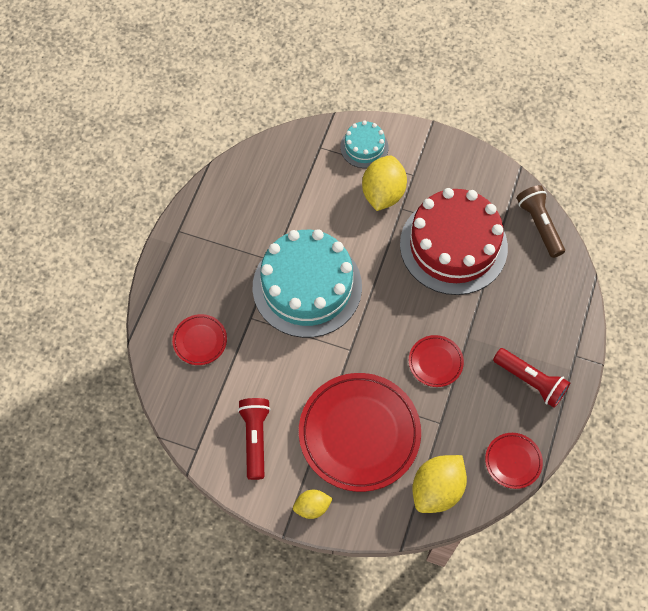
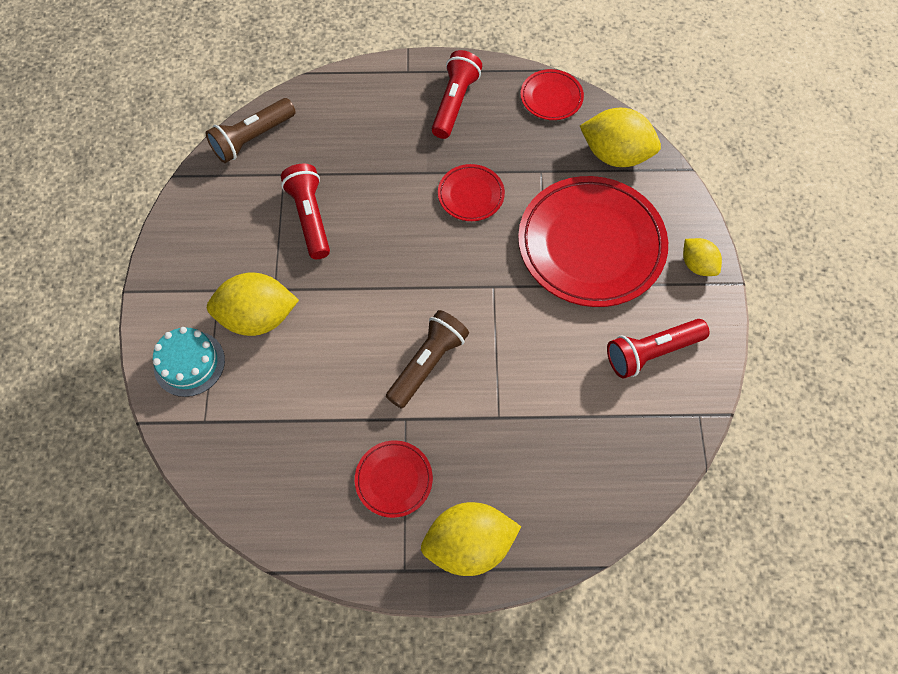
camera: 110 degrees left, 0 degrees up
(177, 271) = (469, 544): none -> yellow lemon
(200, 341) = (557, 469): red plate -> red plate (394, 479)
(307, 286) = (428, 363): turquoise cake -> brown flashlight
(453, 246) = (310, 217): red cake -> red flashlight

